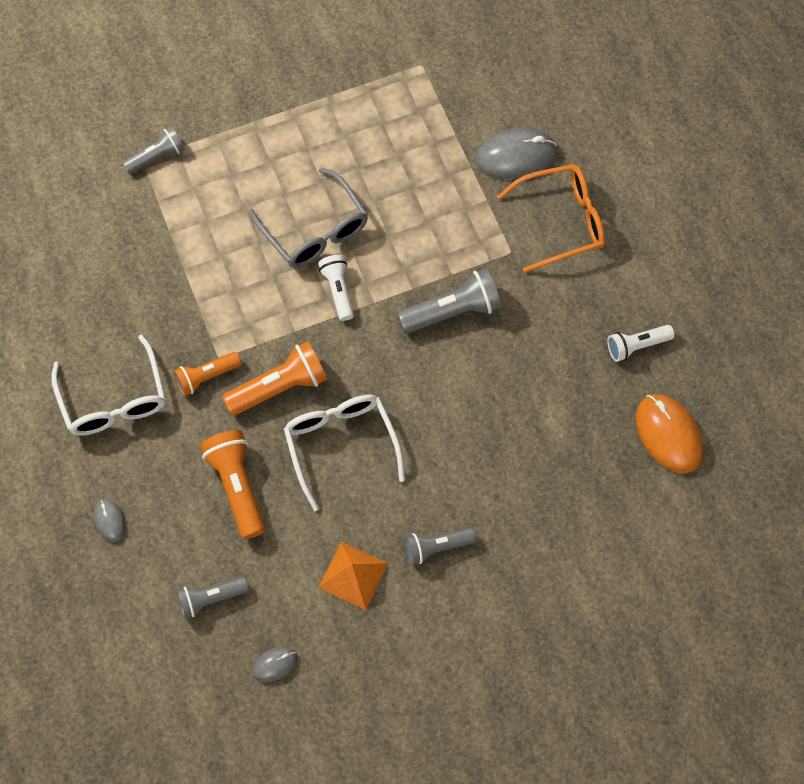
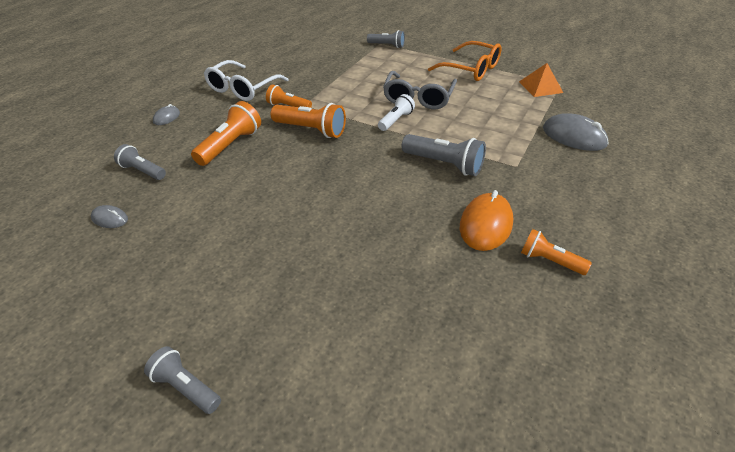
camera: 50 degrees right, 25 degrees down
(341, 445) = (299, 168): white glasses -> none
(353, 575) = (209, 219): orange pyramid -> orange pyramid (540, 87)
(437, 547) = (268, 246): grey flashlight -> grey flashlight (186, 388)
(561, 221) = (570, 175): orange glasses -> orange glasses (471, 69)
(637, 346) = (549, 261): white flashlight -> orange flashlight
(668, 434) = (511, 326): orange mouse -> orange mouse (486, 224)

